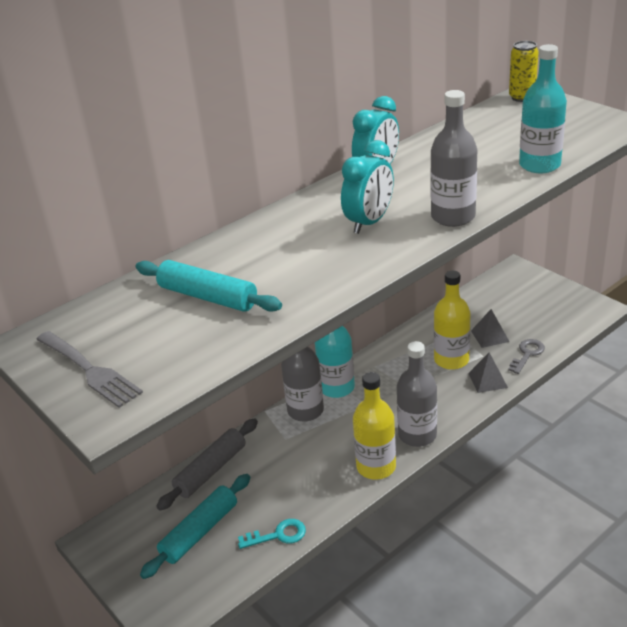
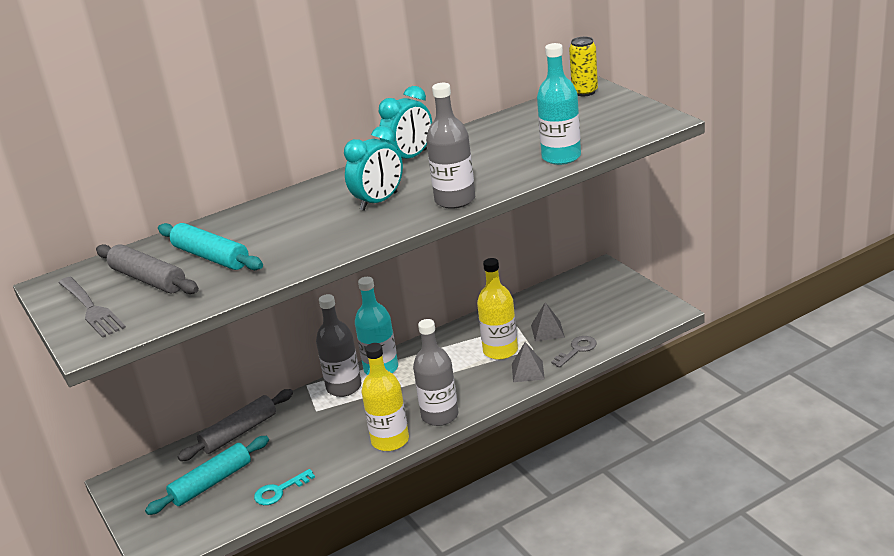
camera: 10 degrees right, 5 degrees down
(144, 329) = (148, 279): none -> grey rolling pin
(278, 535) = (279, 491): turquoise key -> turquoise key turned 150 degrees clockwise

